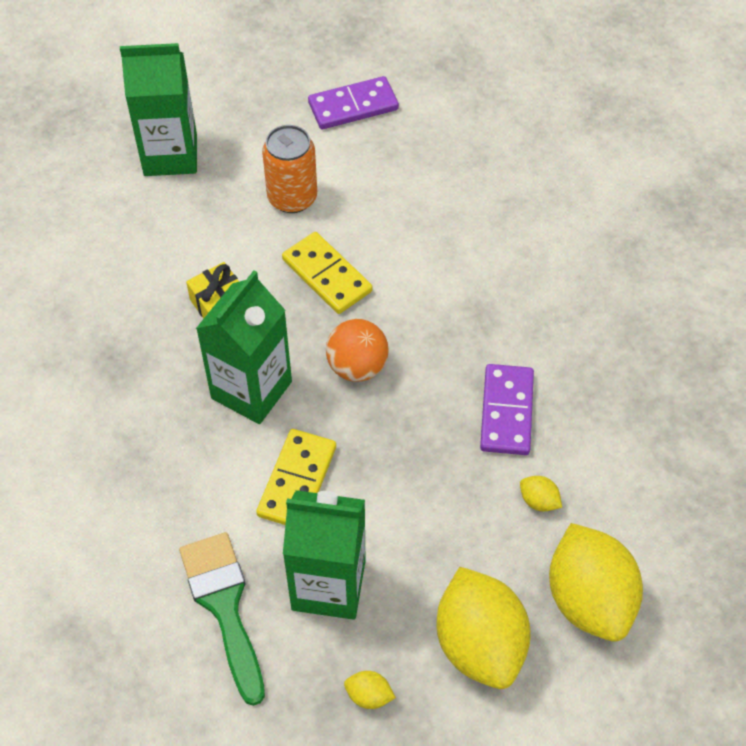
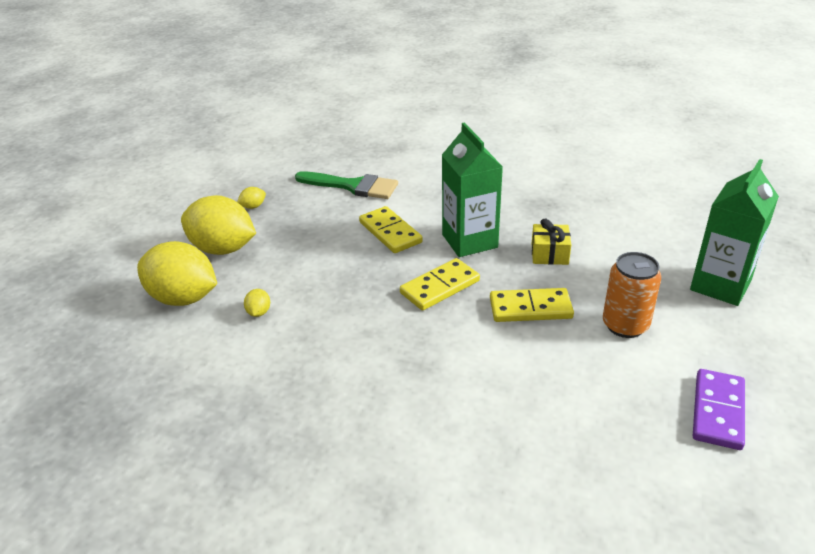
camera: 130 degrees right, 20 degrees down
(328, 585) = (320, 218): green carton -> none
(357, 366) = (440, 287): orange ball -> yellow domino
(506, 412) = (330, 333): purple domino -> none
(538, 501) = (259, 312): yellow lemon -> yellow lemon turned 75 degrees counterclockwise

